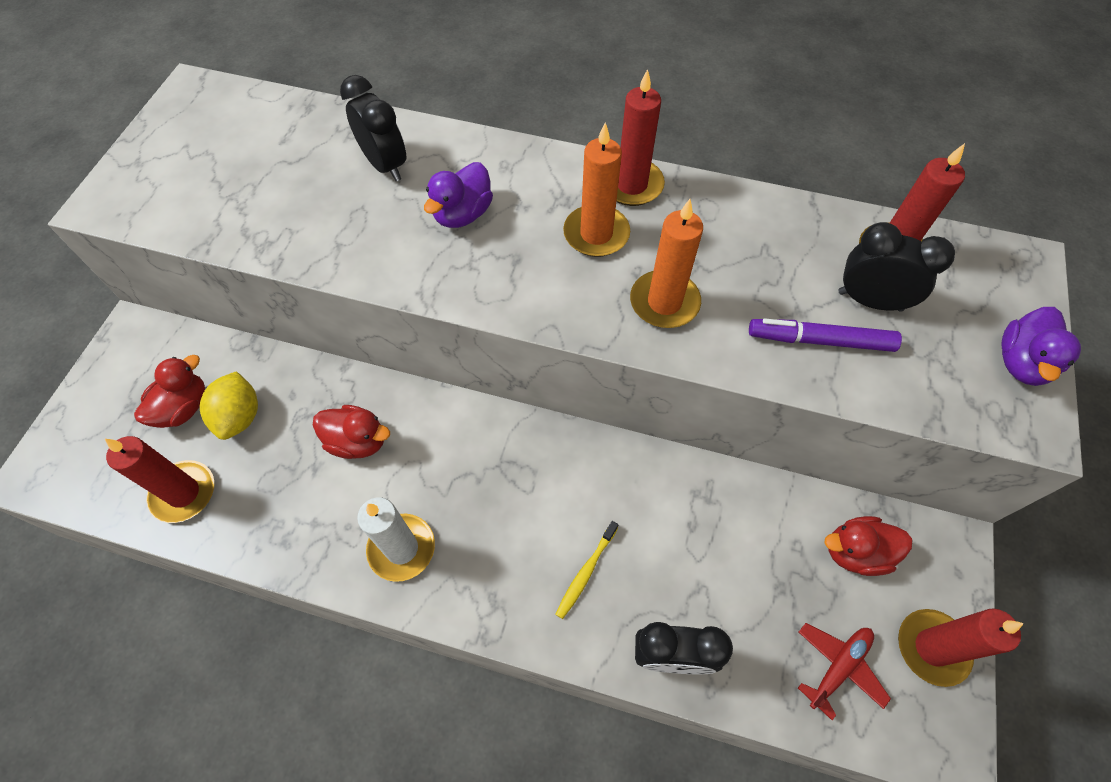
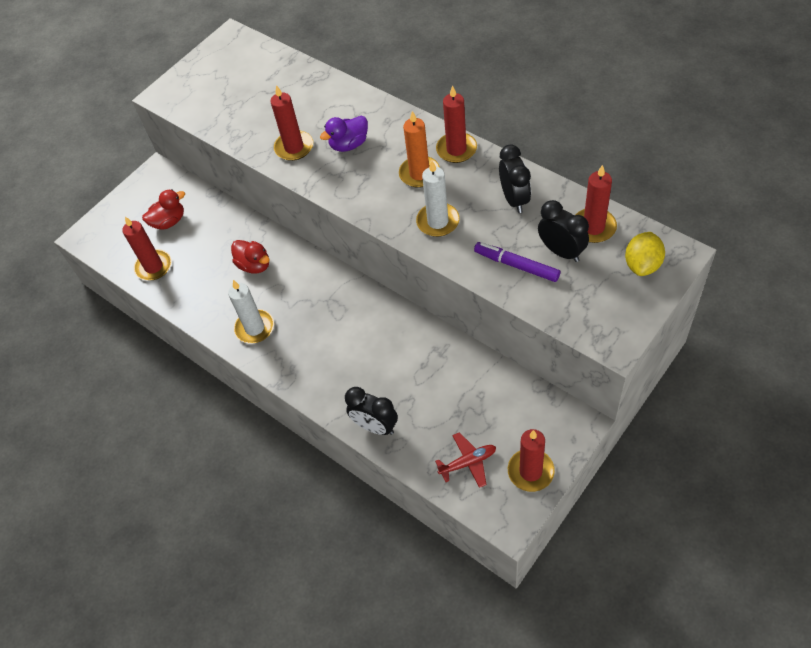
camera: 30 degrees right, 5 degrees down
(240, 416) = (196, 234): yellow lemon -> yellow lemon (642, 265)
(374, 239) = (294, 147): none -> red candle
(385, 165) = (319, 105): black clock -> black clock (514, 199)
(586, 572) = (349, 370): yellow toothbrush -> none
(664, 302) = (438, 221): orange candle -> white candle
(855, 552) = (515, 409): red duck -> none
(1021, 363) = (632, 309): purple duck -> none

